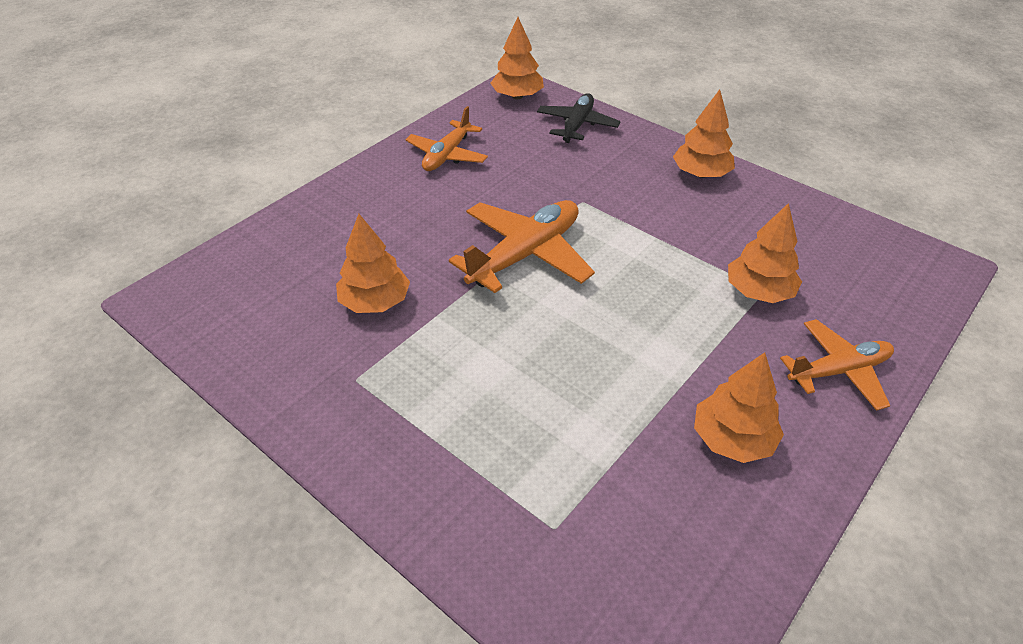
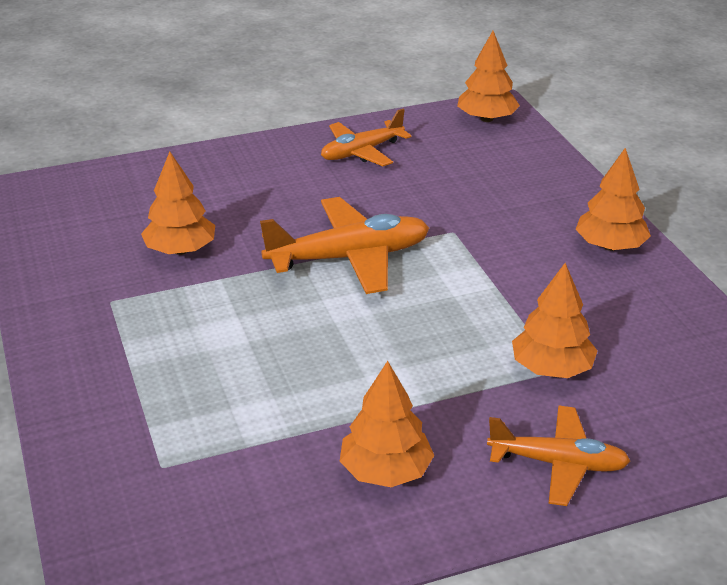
camera: 30 degrees right, 10 degrees down
(577, 125) = (522, 162): black plane -> none

